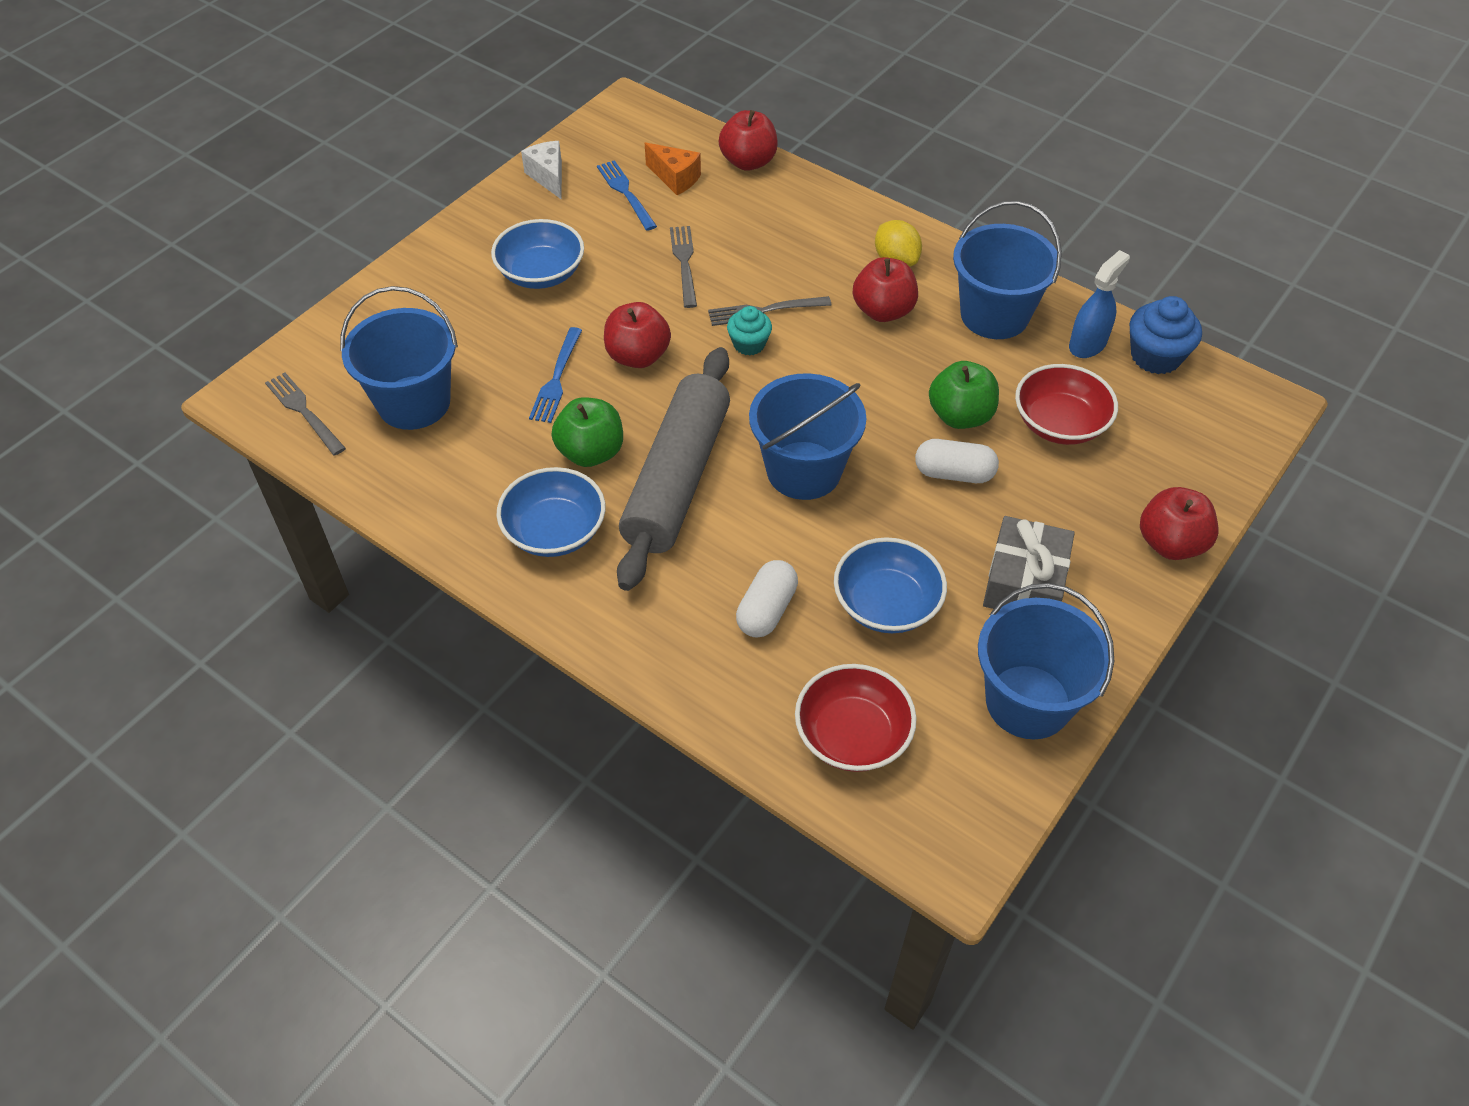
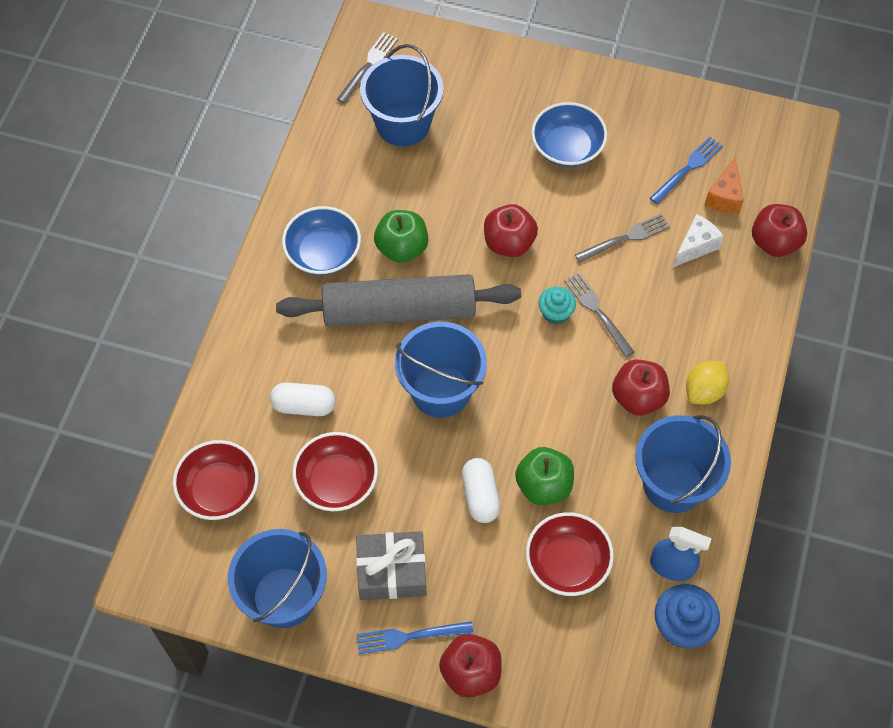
camera: 70 degrees right, 10 degrees up
(548, 177) = (679, 109): white cheese -> white cheese (696, 246)
(556, 379) = (463, 200): blue fork -> blue fork (409, 637)
(886, 604) = (337, 481): blue bowl -> red bowl

